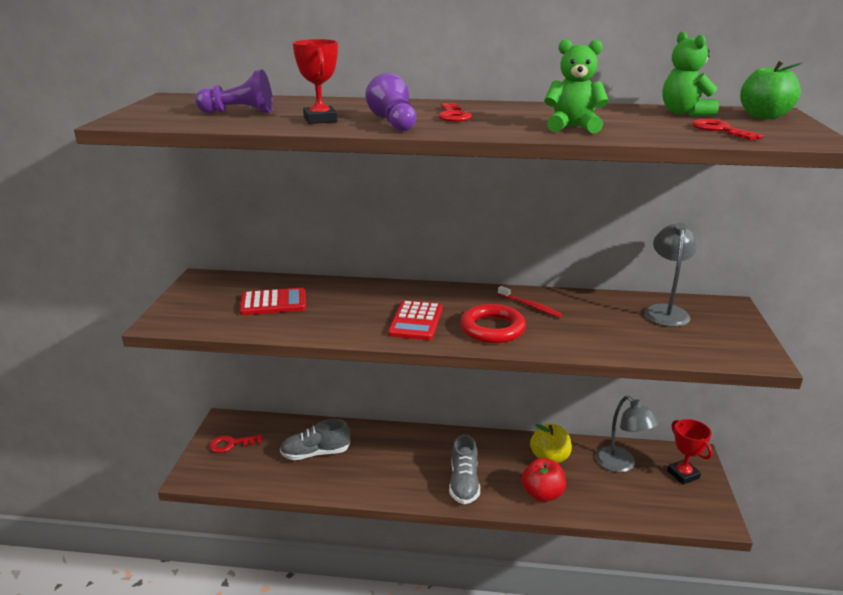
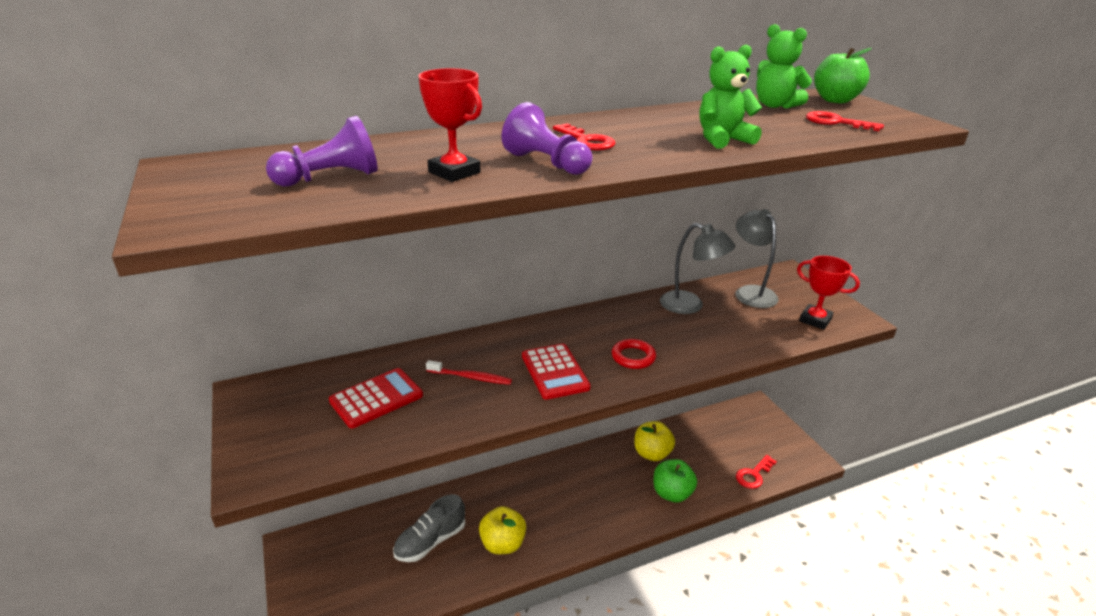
camera: 30 degrees left, 5 degrees up
(231, 444) = (323, 571): red key -> red key (753, 475)
(367, 475) = (503, 544): none -> yellow apple
(464, 483) = (599, 512): grey shoe -> none
(492, 328) = (633, 357): red ring -> red ring, size x0.64
(530, 306) = (641, 320): red toothbrush -> red toothbrush (471, 377)
(542, 494) = (672, 493): red apple -> green apple
(621, 465) = (711, 437): grey lamp -> grey lamp (690, 305)
(683, 474) = (760, 428): red trophy -> red trophy (815, 320)

